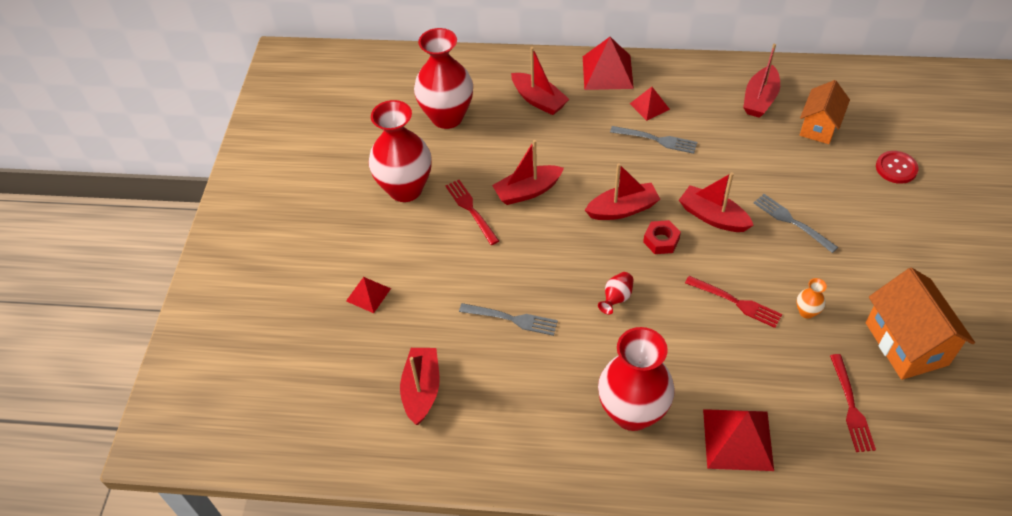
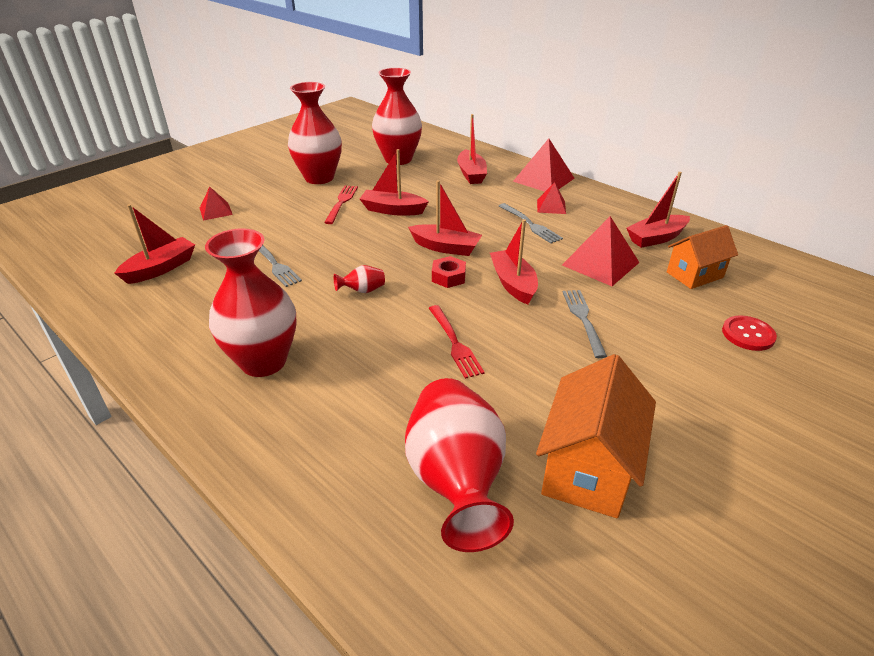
camera: 35 degrees right, 15 degrees down
(737, 439) = (313, 434): red pyramid -> red pyramid (600, 263)
(806, 312) = (511, 384): orange vase -> none
(851, 406) = (456, 481): red fork -> red vase

